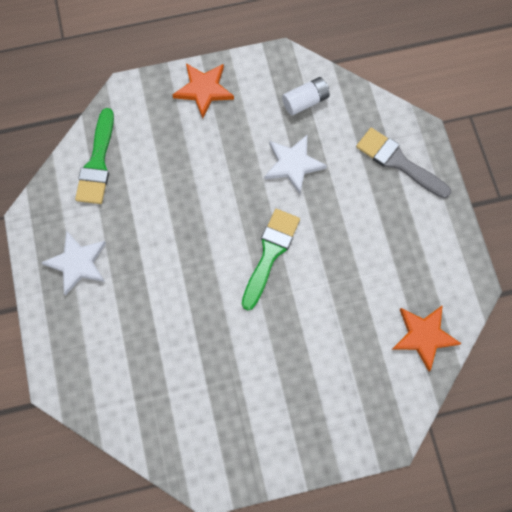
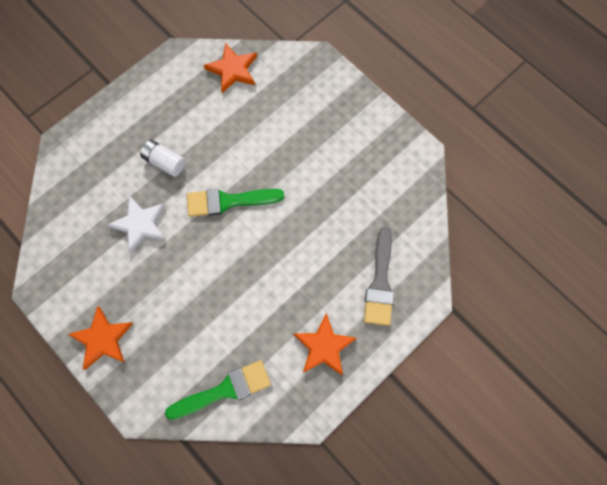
camera: 120 degrees left, 0 degrees up
(77, 263) = (324, 347): white star -> orange star
(305, 101) = (73, 246): white battery -> white battery (164, 162)
(398, 162) = (97, 148): grey brush -> grey brush (380, 282)

